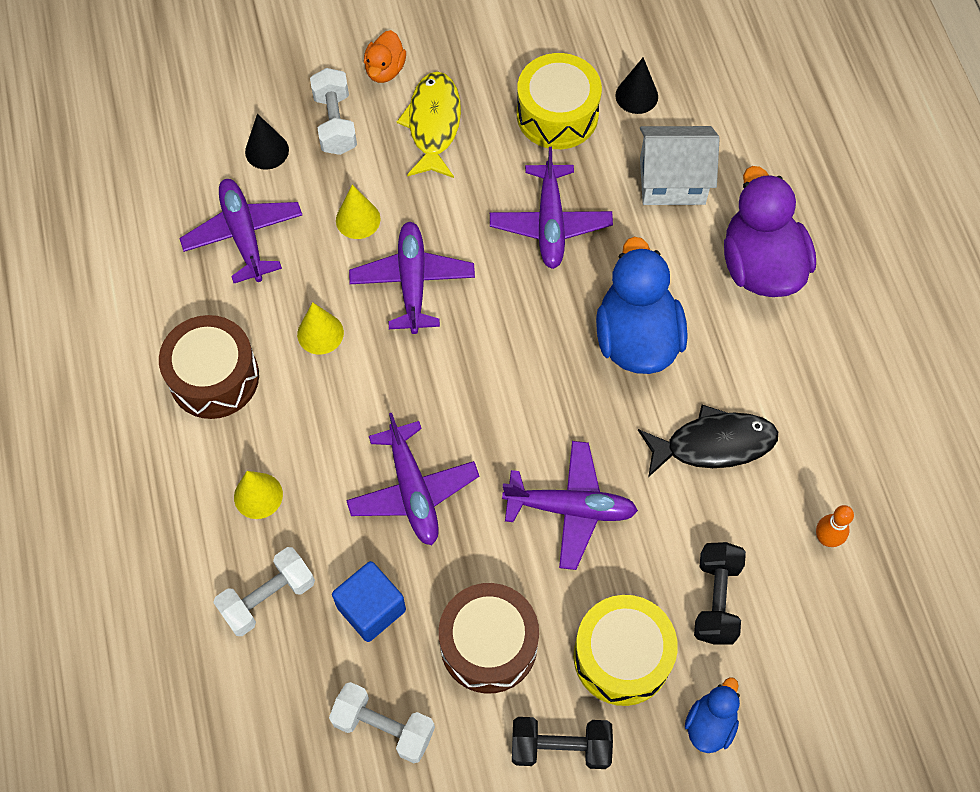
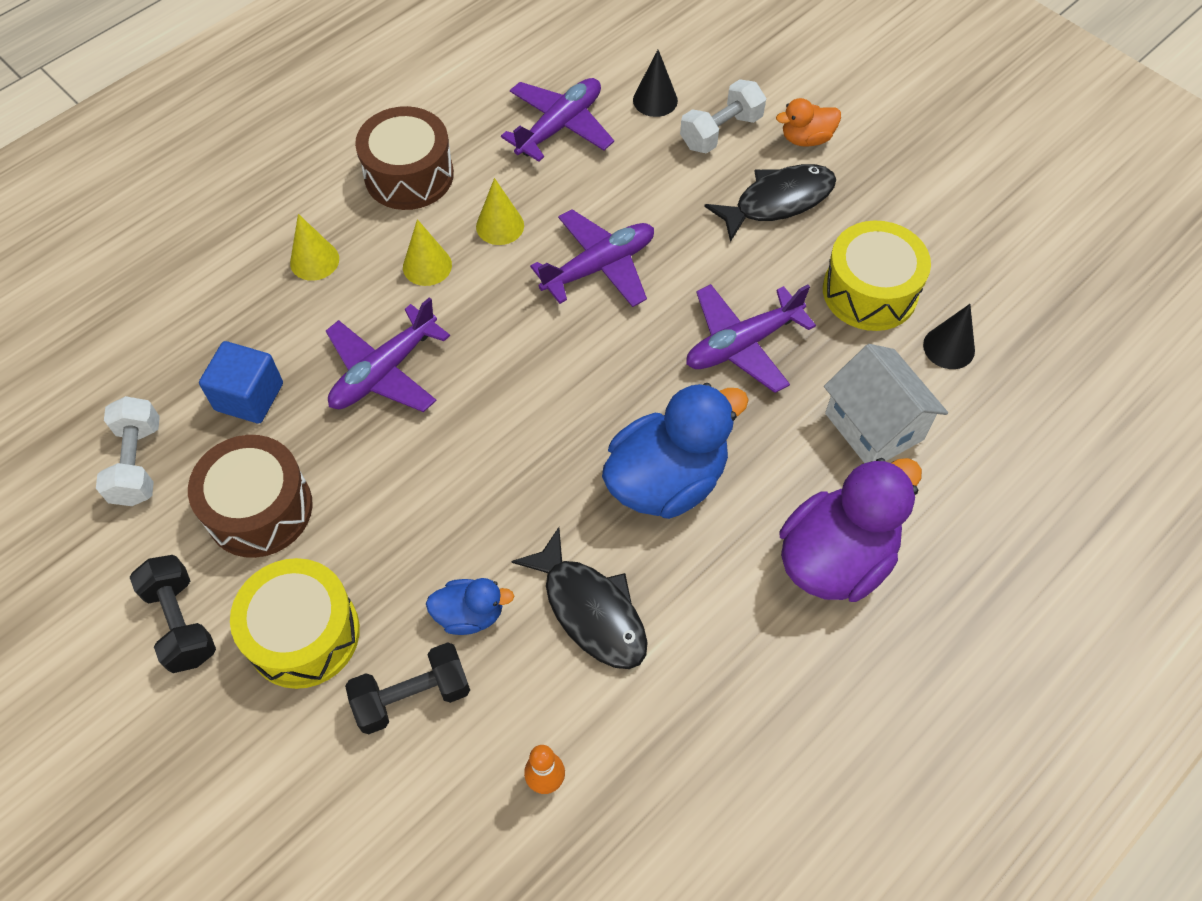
camera: 60 degrees right, 5 degrees down
(268, 597) = (221, 315): white dumbbell -> none
(358, 219) = (634, 196): yellow cone -> yellow cone (427, 266)
(433, 125) = (777, 201): yellow fish -> black fish
(570, 508) = (440, 511): purple plane -> none
(710, 724) = (268, 756): blue duck -> blue duck (470, 614)

